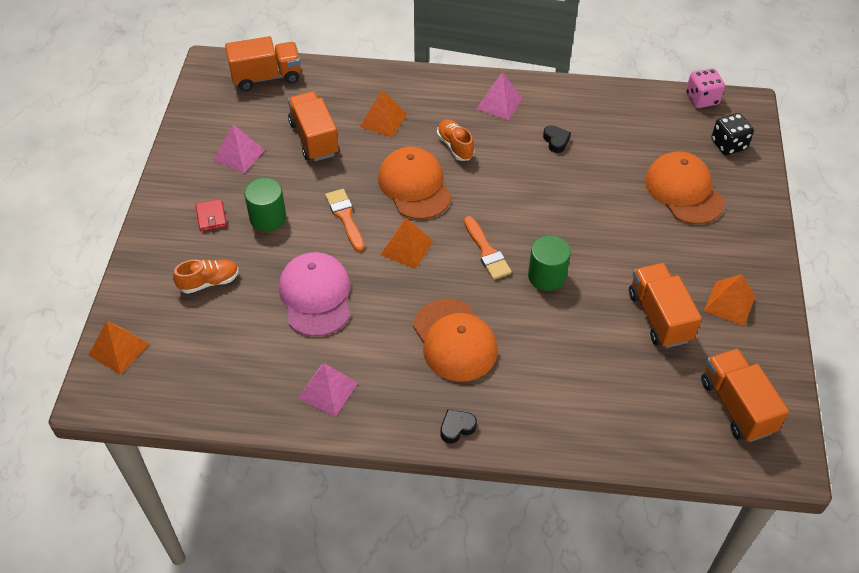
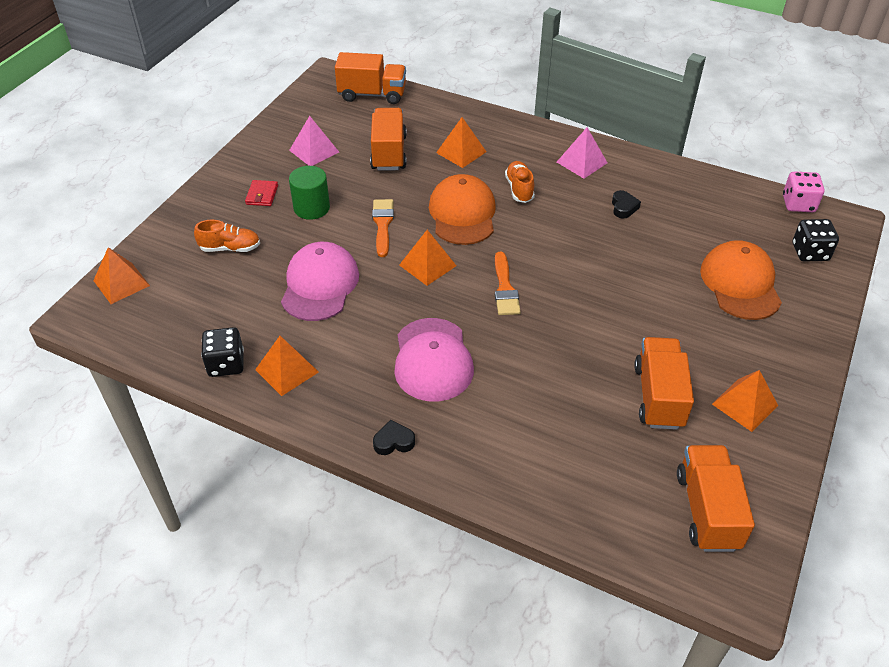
camera: 20 degrees right, 5 degrees down
(267, 401) = (226, 364): none -> black dice
(328, 390) = (287, 371): pink pyramid -> orange pyramid
(454, 340) = (432, 360): orange cap -> pink cap
(547, 276) = (555, 326): green cylinder -> none

